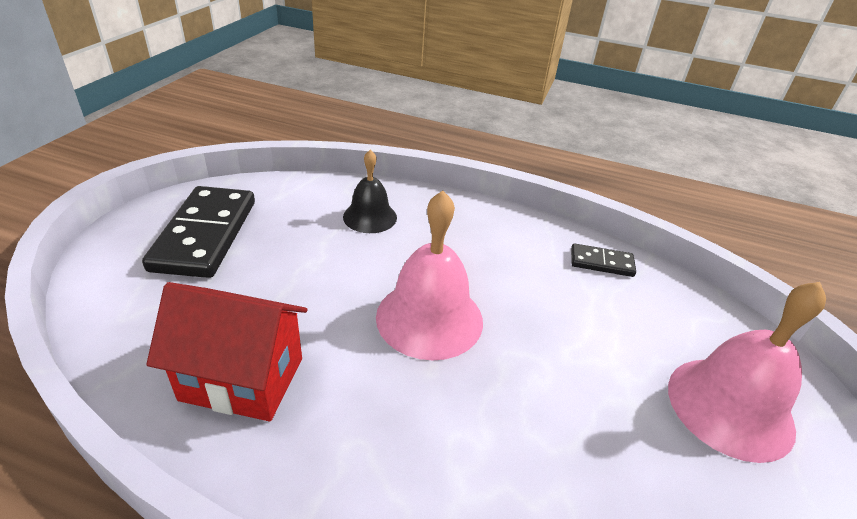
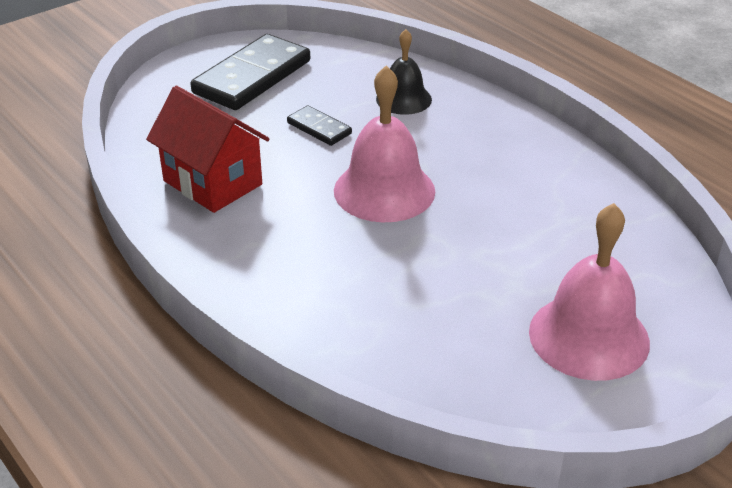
camera: 35 degrees right, 0 degrees up
(601, 262) = (600, 201): black domino -> black domino (319, 128)

